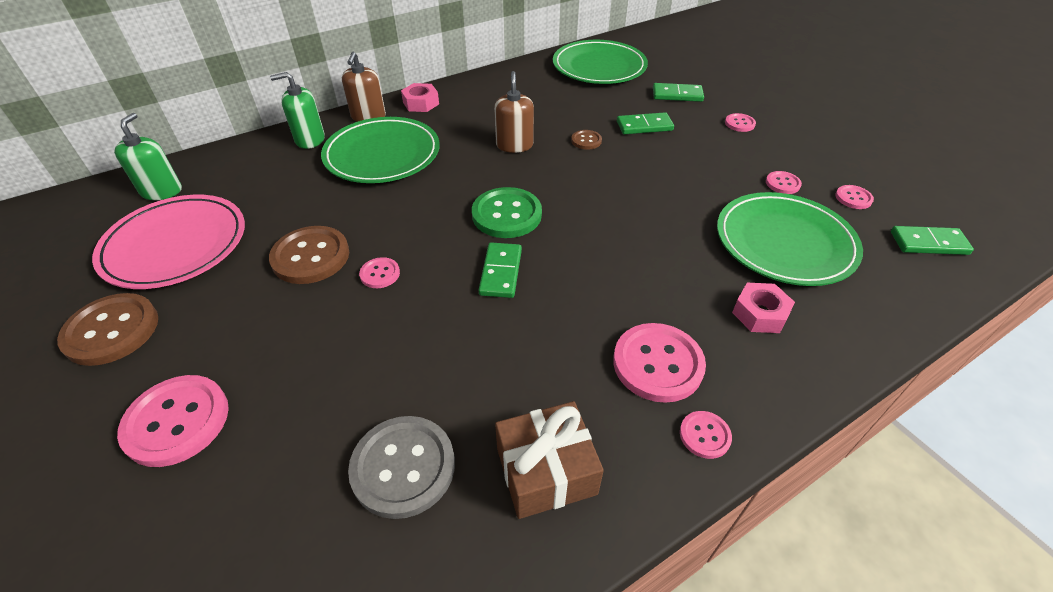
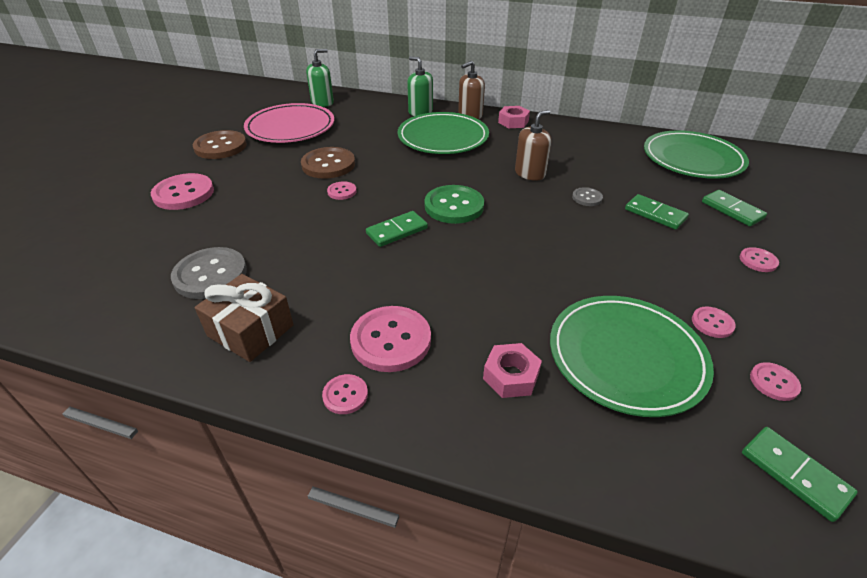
camera: 50 degrees right, 5 degrees down
(586, 141) = (587, 198): brown button -> grey button

